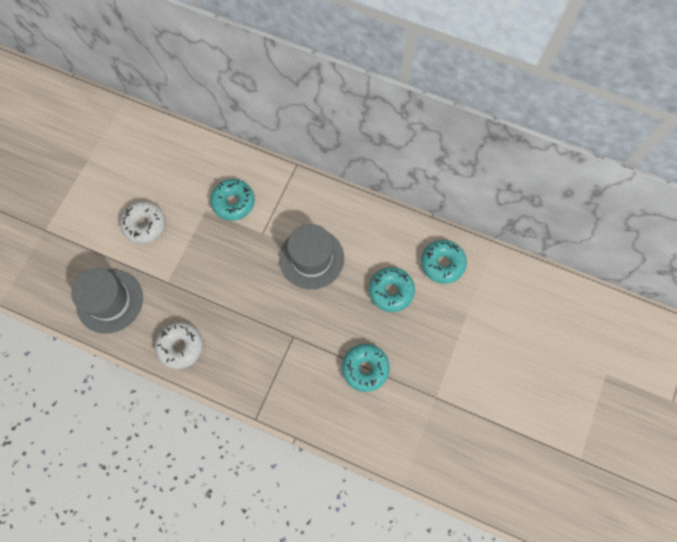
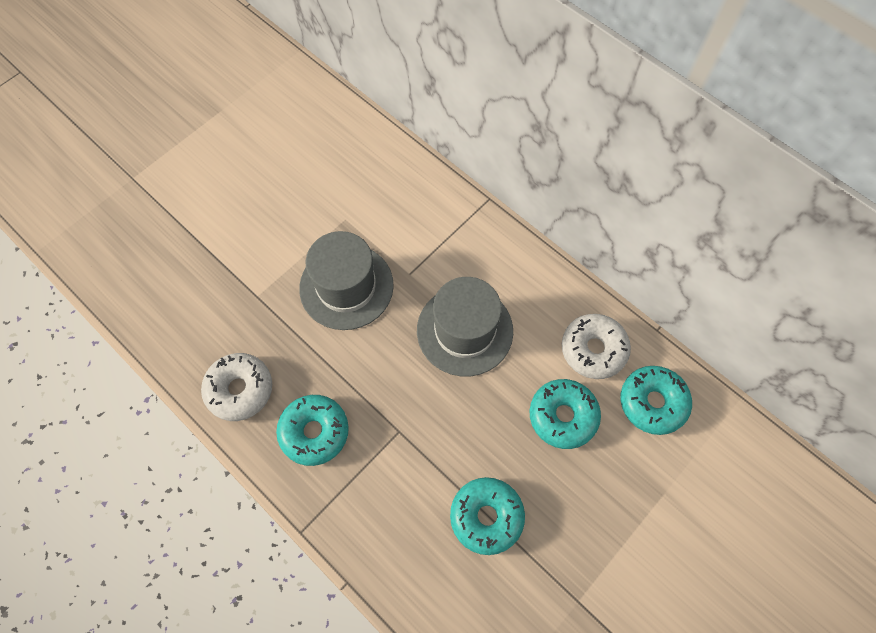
camera: 20 degrees right, 5 degrees down
(109, 301) = (173, 295): grey hat -> grey hat (346, 286)
(145, 225) = (259, 212): white donut -> white donut (593, 349)
(233, 202) = (386, 221): turquoise donut -> turquoise donut (314, 432)

